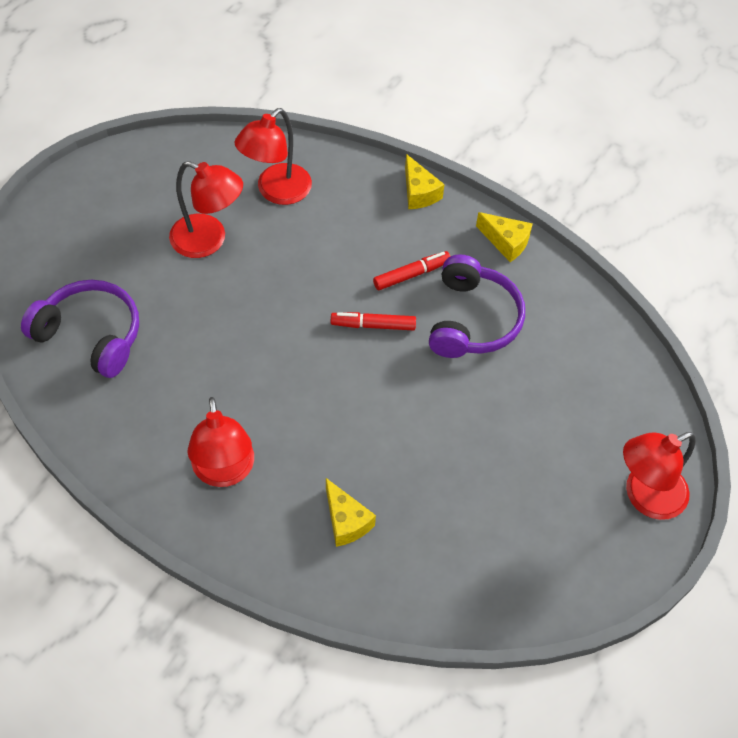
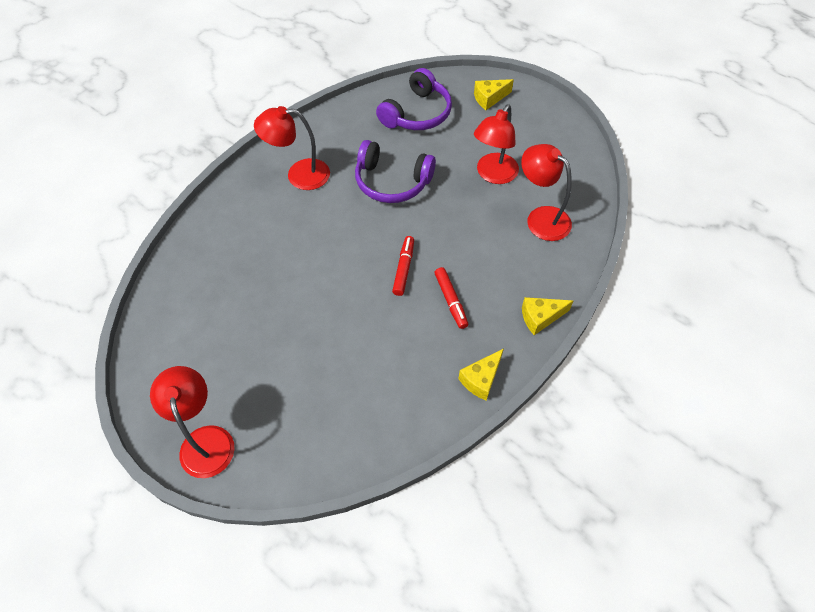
camera: 100 degrees right, 0 degrees up
(346, 521) = (245, 236): yellow cheese -> yellow cheese (489, 98)
(472, 320) = (400, 339): purple headphones -> purple headphones (392, 182)

